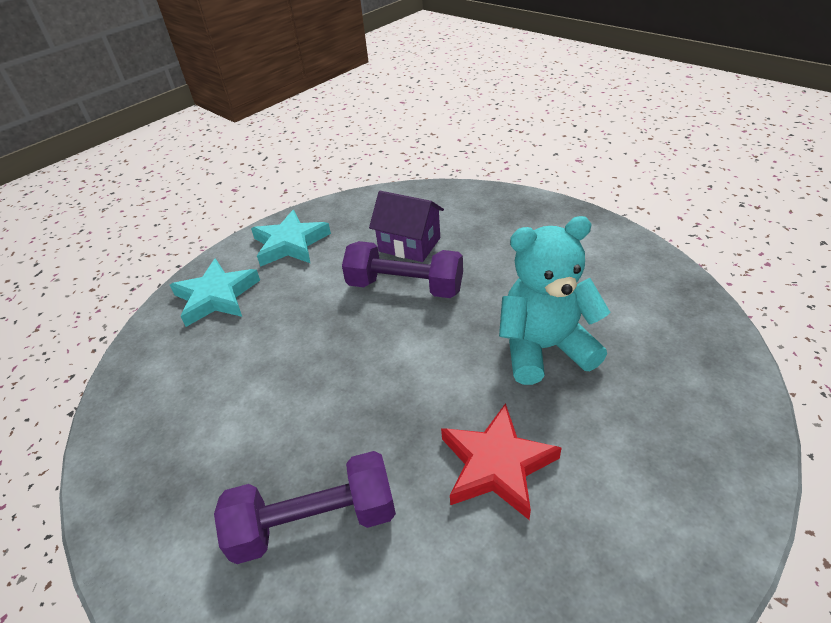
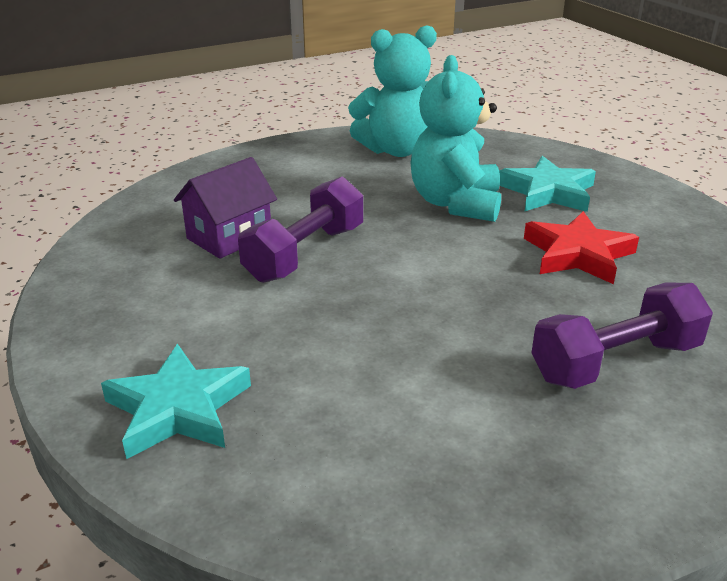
camera: 75 degrees left, 10 degrees down
(290, 244) = (120, 324): turquoise star -> turquoise star (548, 192)
(314, 522) = (615, 362): purple dumbbell -> purple dumbbell turned 60 degrees clockwise
(629, 279) = (396, 150): none -> turquoise teddy bear

